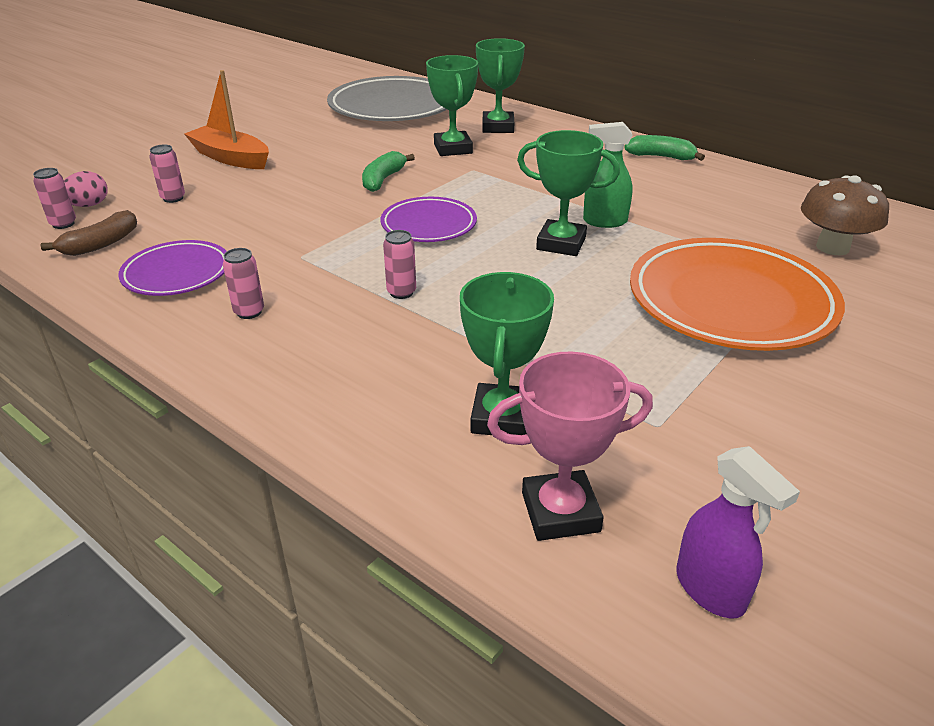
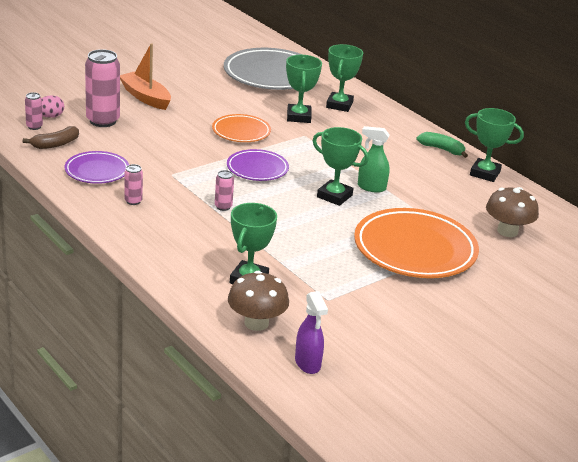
camera: 10 degrees right, 5 degrees down
(173, 198) = (103, 121): pink can -> pink can, size x2.09
(383, 179) = (241, 132): green banana -> orange plate
(560, 512) = (256, 323): pink trophy -> brown mushroom
(737, 176) = (485, 173): none -> green trophy

